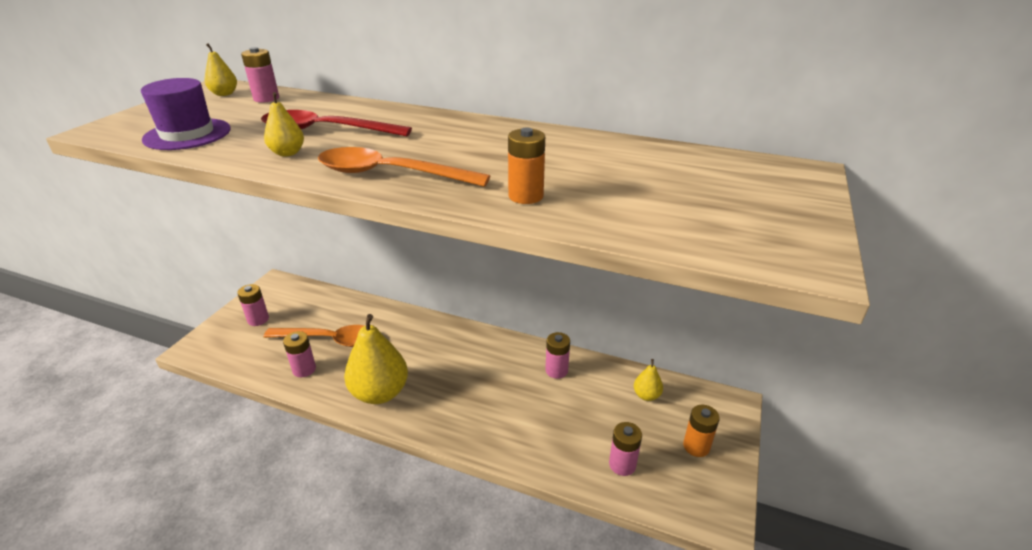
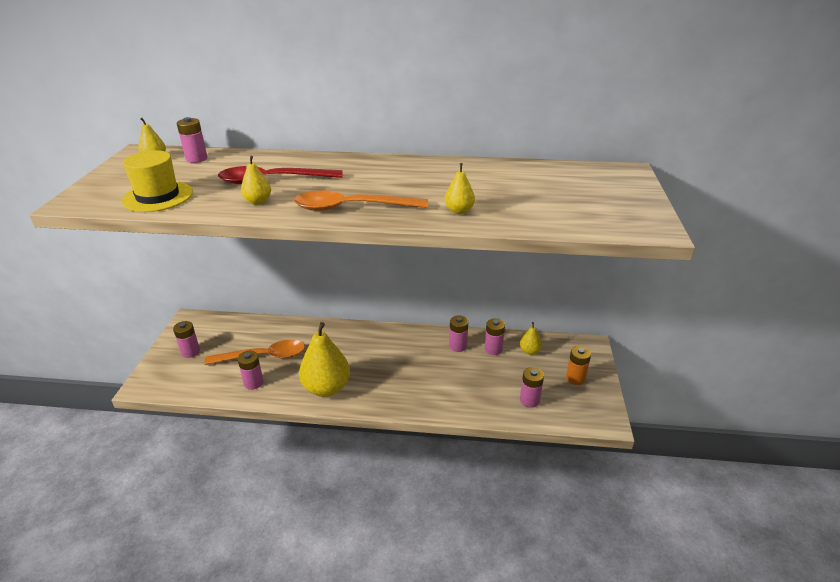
camera: 15 degrees left, 0 degrees up
(187, 134) = (158, 196): purple hat -> yellow hat
(525, 196) = (459, 211): orange battery -> yellow pear
(599, 383) = (493, 349): none -> pink battery

